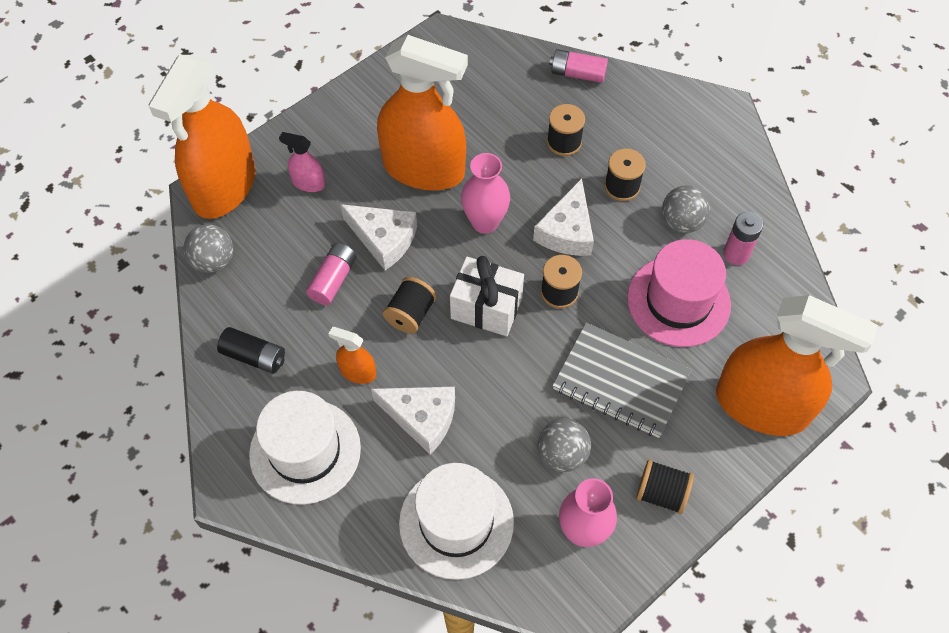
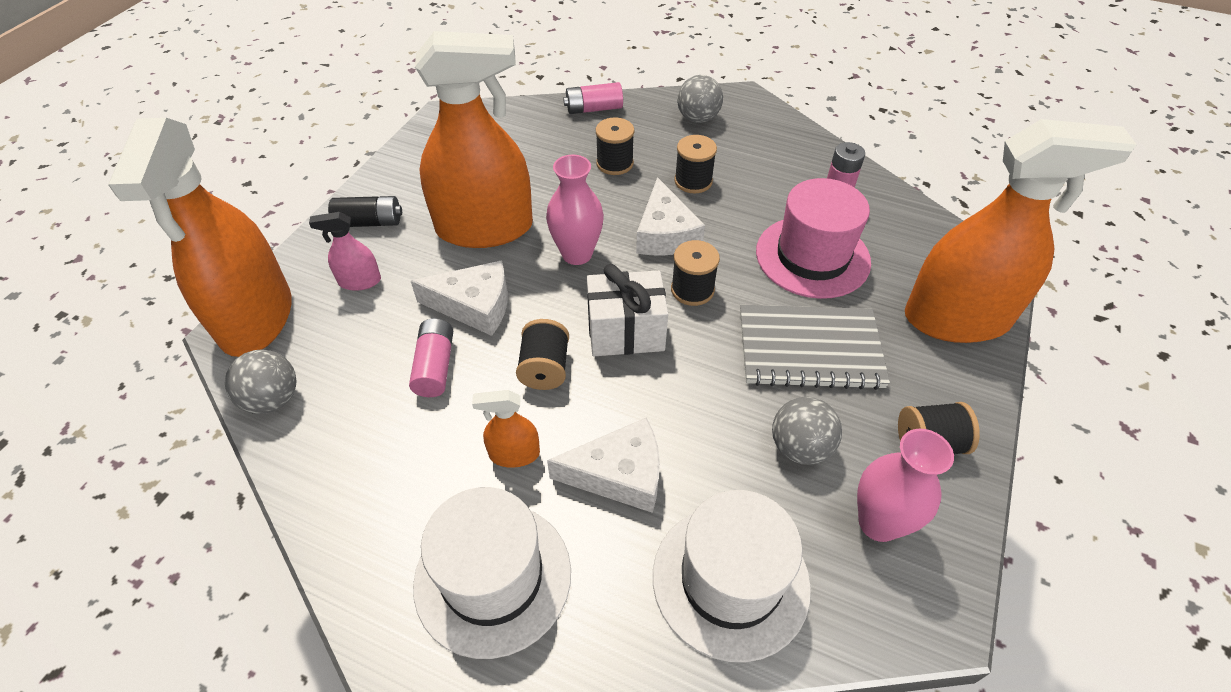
camera: 25 degrees left, 10 degrees down
(254, 356) = (372, 488): black battery -> black battery (369, 222)
(681, 222) = (767, 191): grey ball -> grey ball (698, 118)

